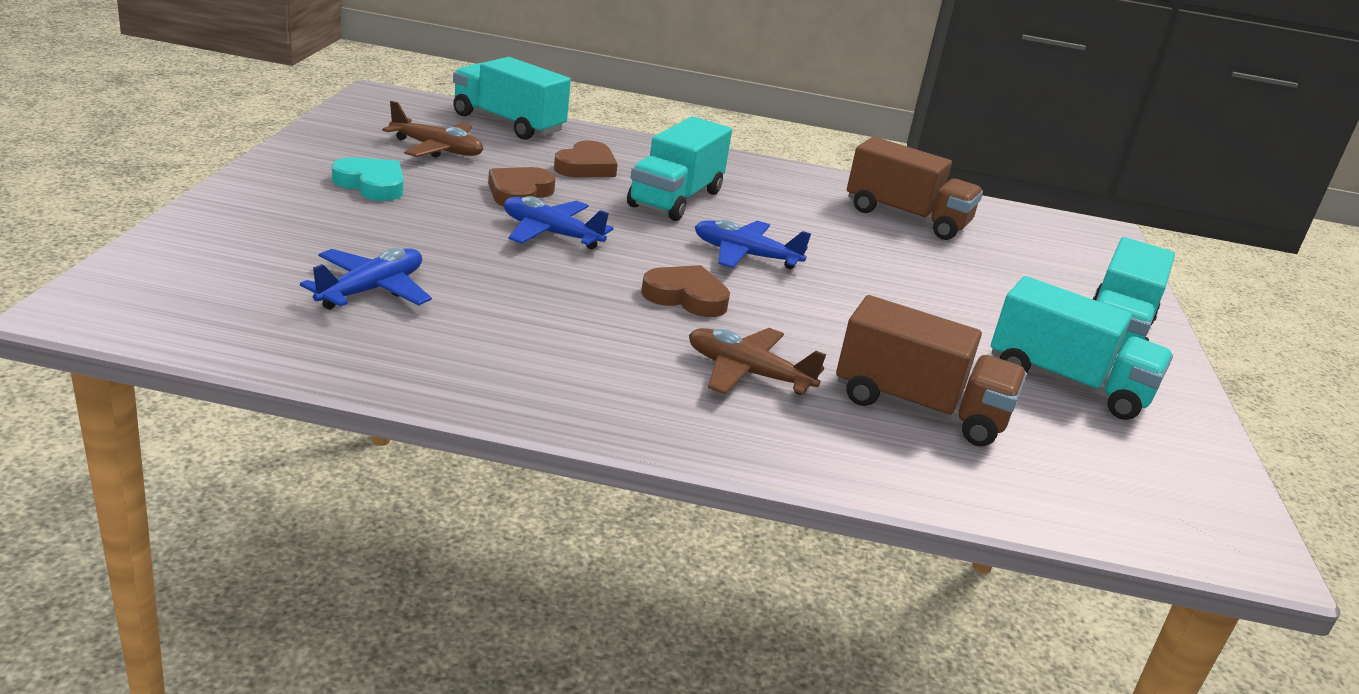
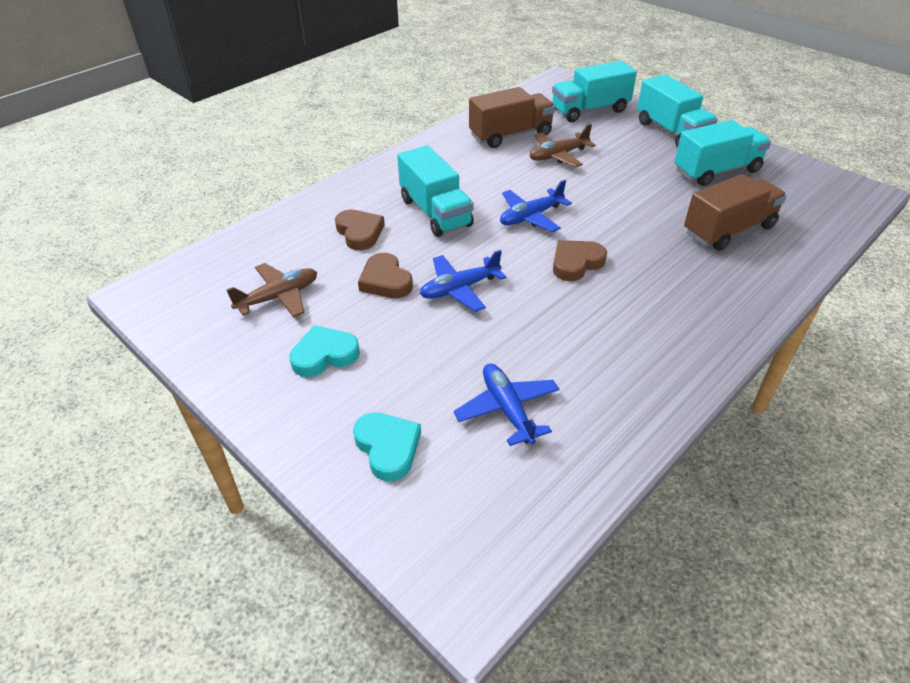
camera: 50 degrees left, 15 degrees up
(263, 237) = (388, 448): none -> turquoise heart
(508, 123) = (254, 242): turquoise truck -> turquoise truck (590, 110)
(747, 373) = (676, 276): brown plane -> brown plane (558, 155)

